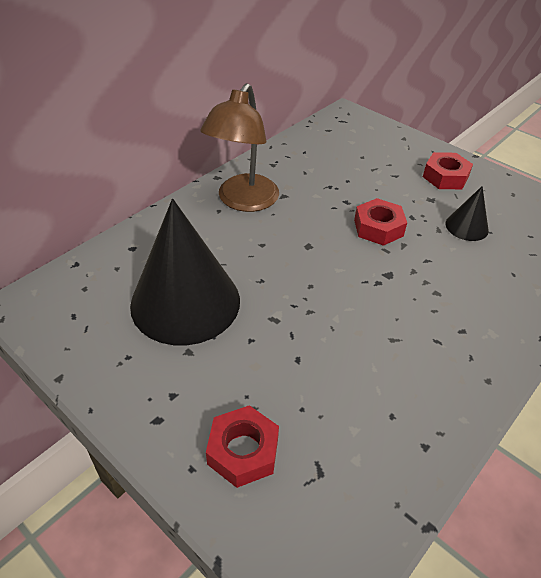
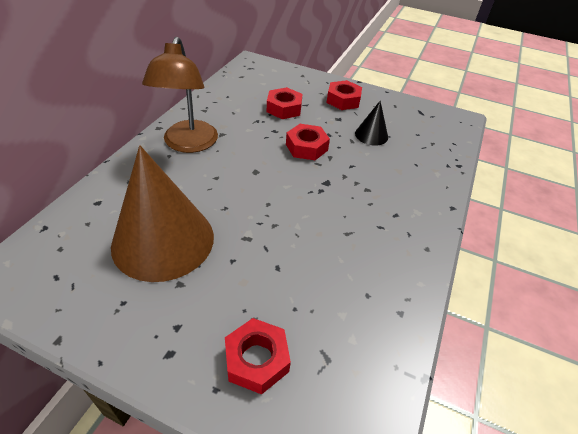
camera: 20 degrees left, 0 degrees up
(185, 302) = (163, 240): black cone -> brown cone
(367, 176) = (284, 108): none -> red nut

